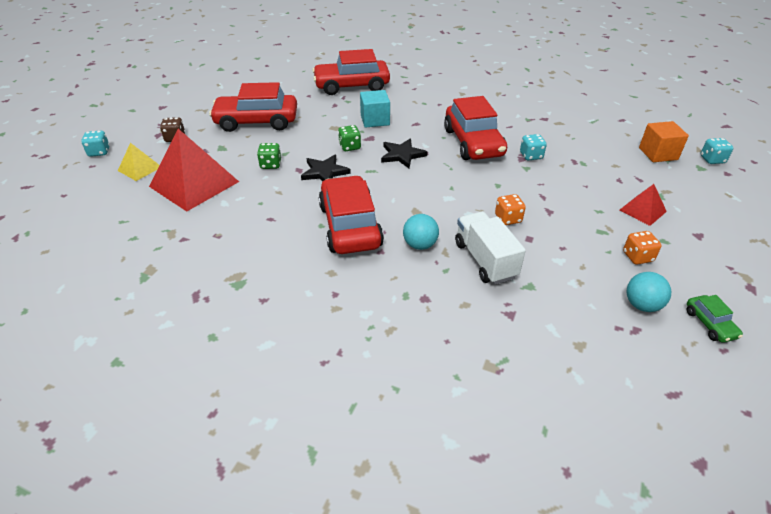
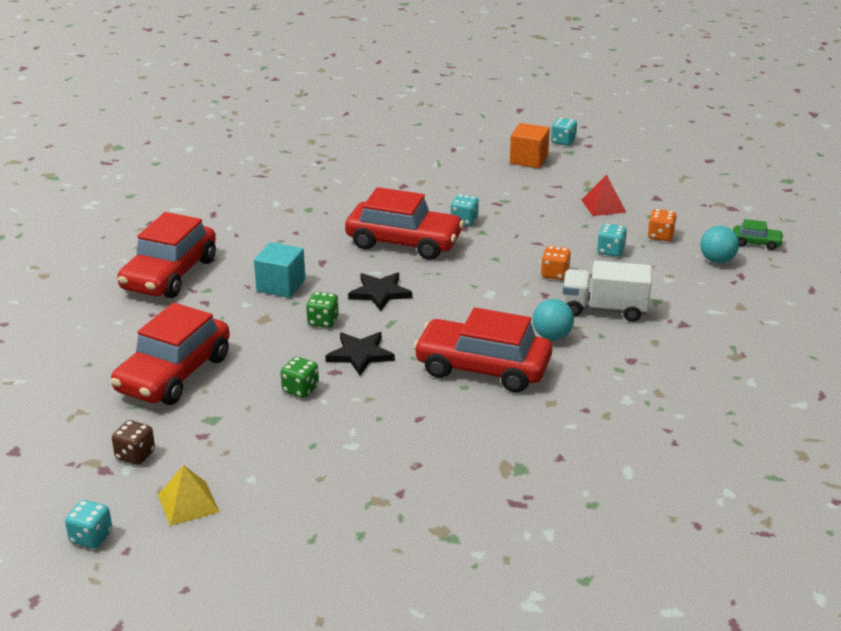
camera: 60 degrees left, 10 degrees down
(194, 184) = (282, 461): red pyramid -> none
(576, 236) = (610, 251): none -> turquoise dice

